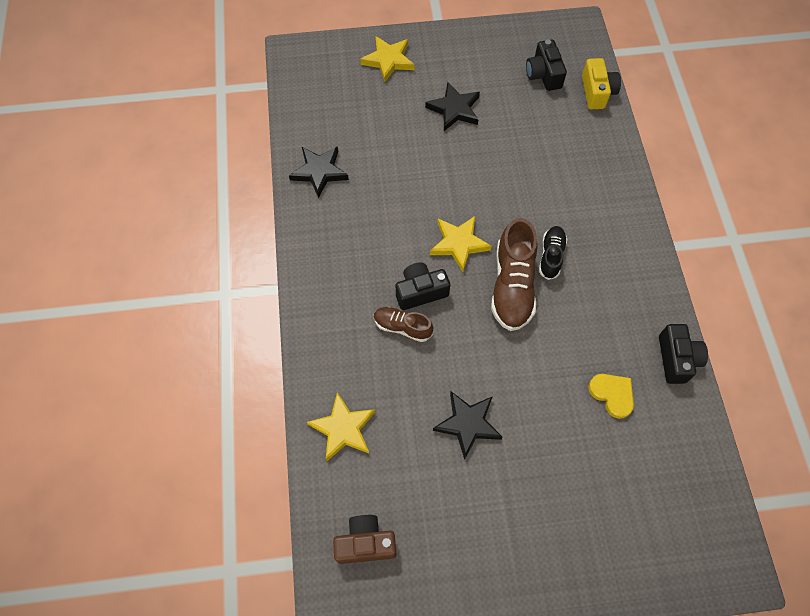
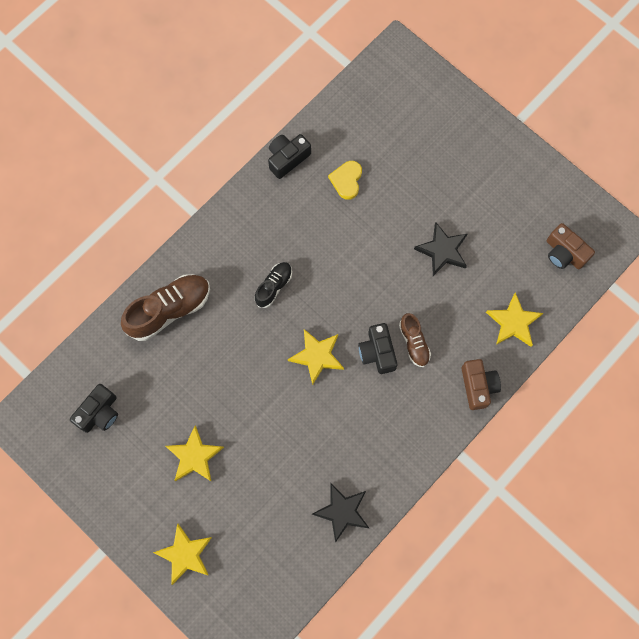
camera: 130 degrees left, 10 degrees up
(317, 348) = (478, 386): none -> brown camera
(420, 292) = (377, 352): black camera -> black camera turned 45 degrees clockwise
(454, 109) = (194, 456): black star -> yellow star
(512, 286) = (320, 295): brown shoe -> brown shoe (169, 310)
(551, 256) = (274, 286): black shoe -> black shoe turned 150 degrees clockwise
(597, 92) = (86, 358): yellow camera -> none

